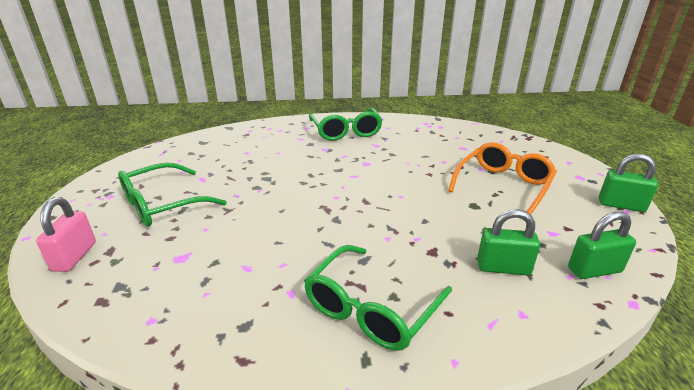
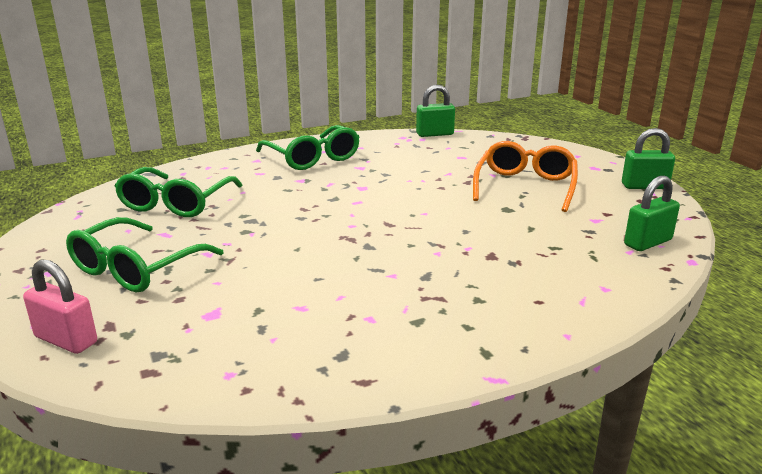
camera: 20 degrees left, 5 degrees down
(74, 256) = (66, 340): pink padlock -> pink padlock turned 45 degrees counterclockwise
(371, 308) = (463, 313): green glasses -> green glasses (176, 203)
(503, 267) = (567, 256): green padlock -> green padlock (434, 134)

